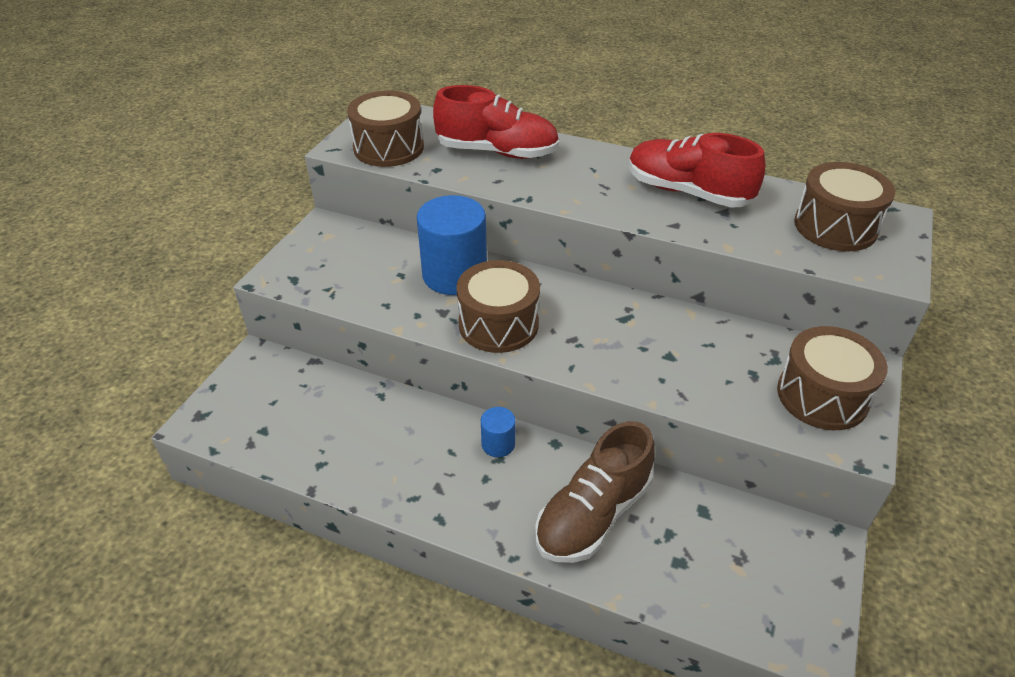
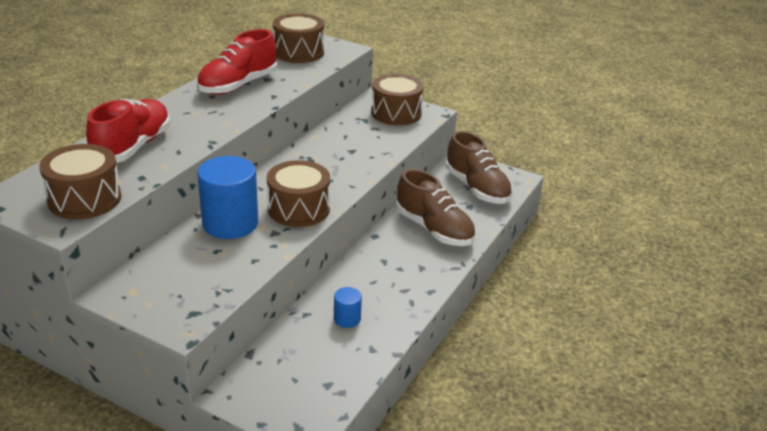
camera: 85 degrees left, 10 degrees down
(498, 444) = (370, 260): blue cylinder -> blue cylinder (347, 319)
(742, 572) = (477, 188): none -> brown shoe

